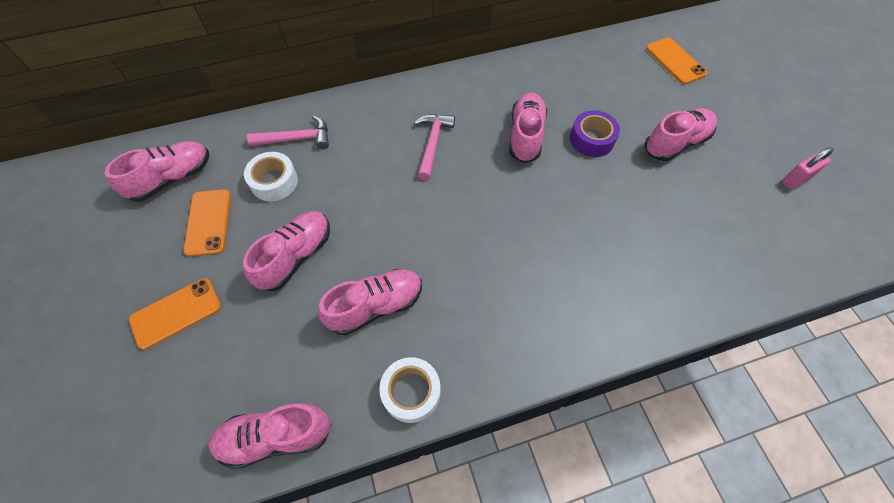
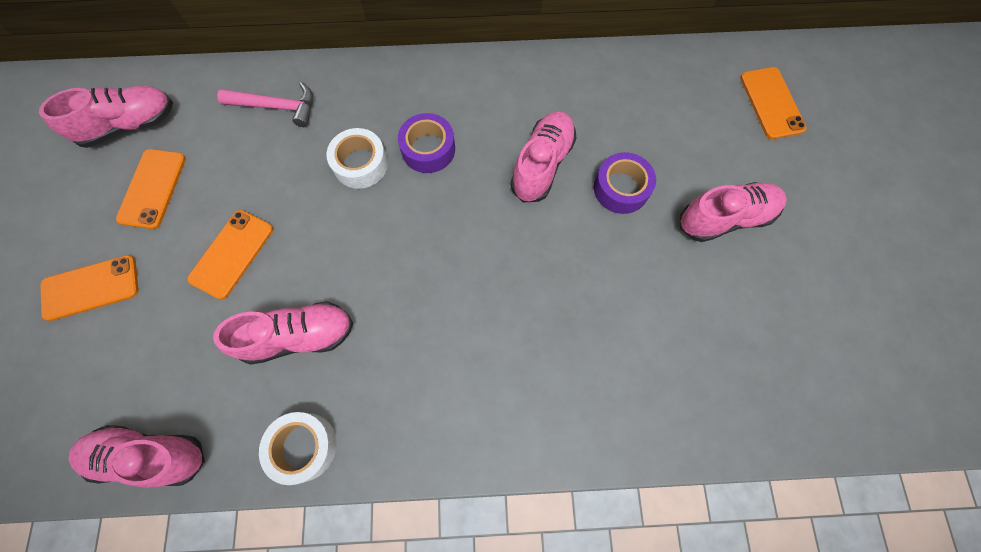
camera: 15 degrees right, 10 degrees up
(274, 182) = (236, 156): white tape -> white tape (360, 164)
(295, 256) = (232, 254): pink shoe -> orange phone
(432, 144) = (428, 149): pink hammer -> purple tape
(795, 180) = (859, 306): pink padlock -> none

